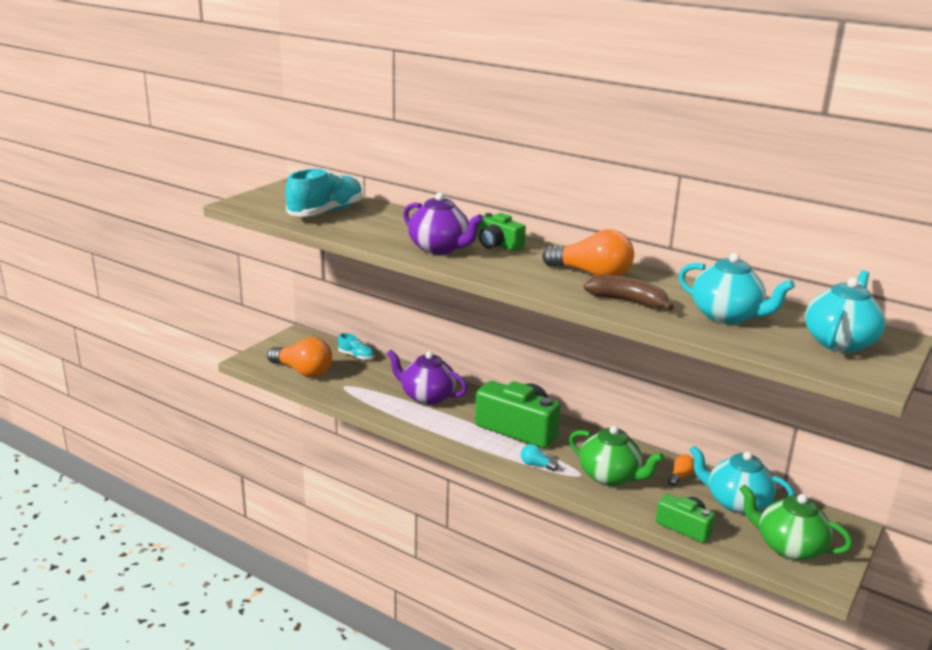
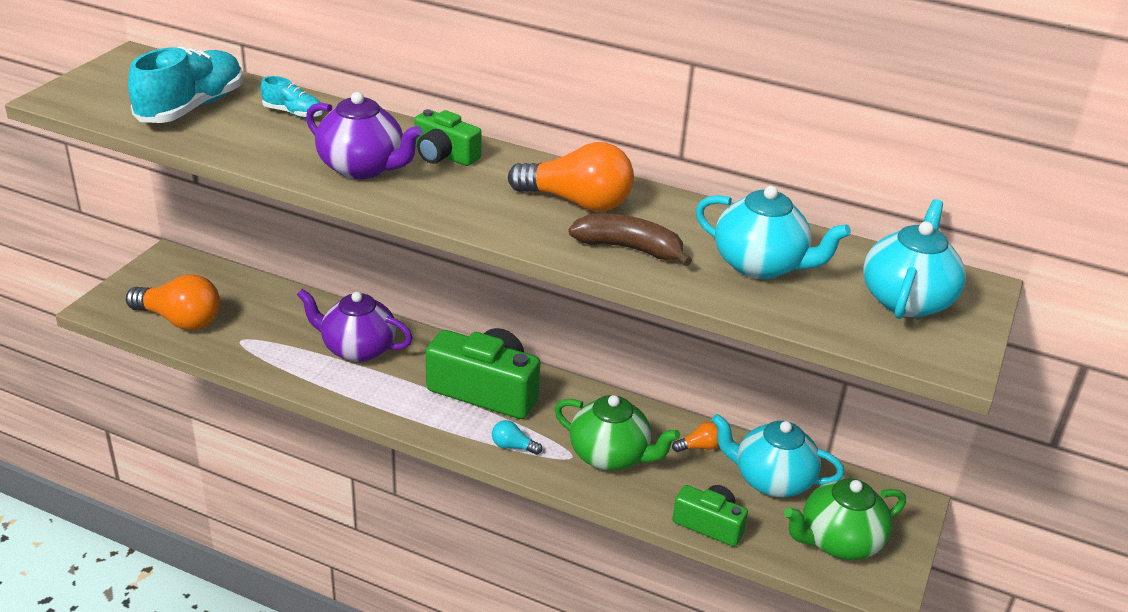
camera: 10 degrees left, 10 degrees up
(356, 356) = (253, 289): turquoise shoe -> turquoise shoe (293, 113)
(680, 476) = (699, 447): orange light bulb -> orange light bulb turned 45 degrees clockwise
(788, 547) = (839, 541): green teapot -> green teapot turned 45 degrees counterclockwise

